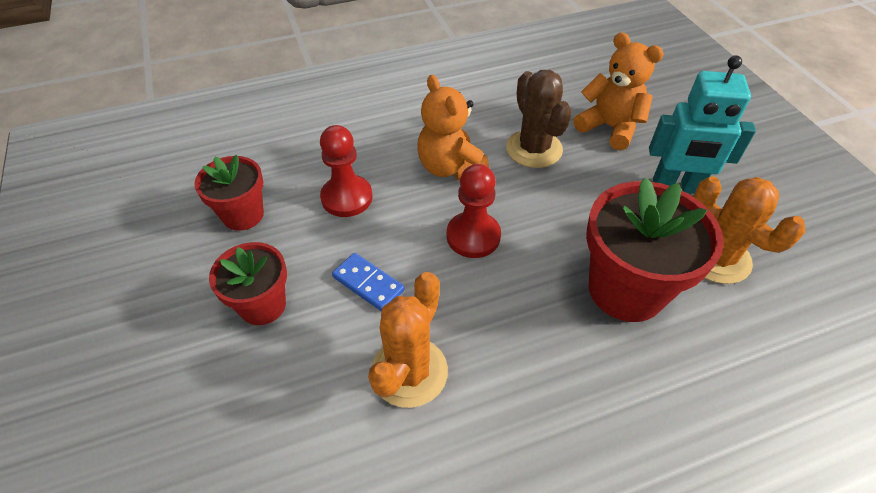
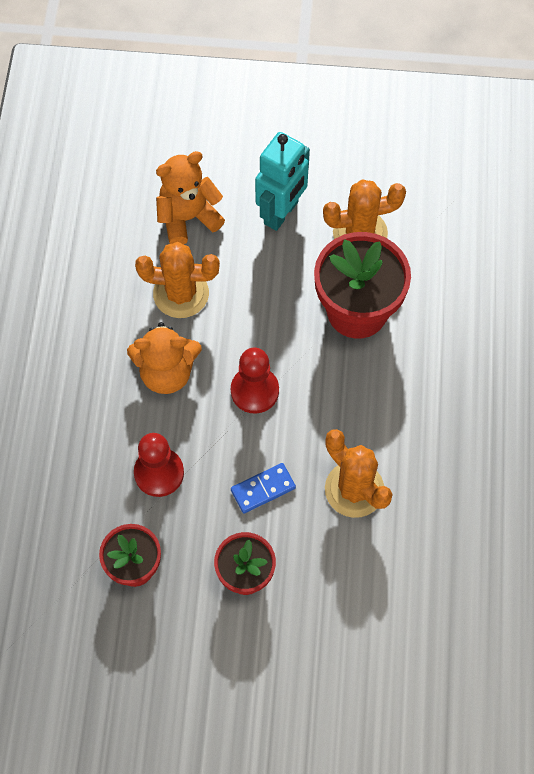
camera: 65 degrees left, 15 degrees up
(534, 149) = (181, 294): brown cactus -> orange cactus

